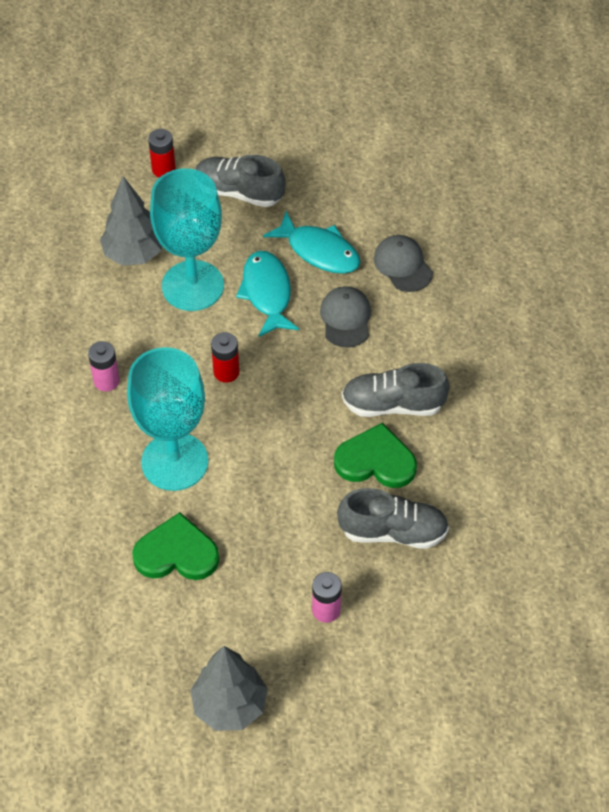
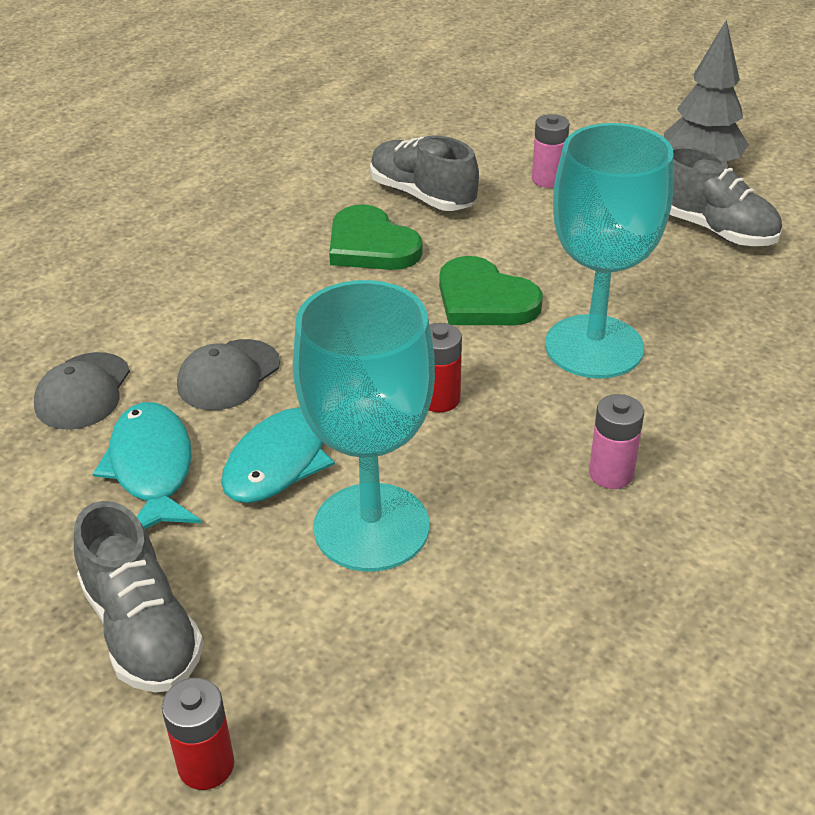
camera: 140 degrees left, 15 degrees down
(134, 254) = (411, 632): grey tree -> none
(176, 553) = (662, 275): green heart -> green heart (484, 299)
(393, 404) = (292, 276): grey shoe -> grey shoe (714, 230)

